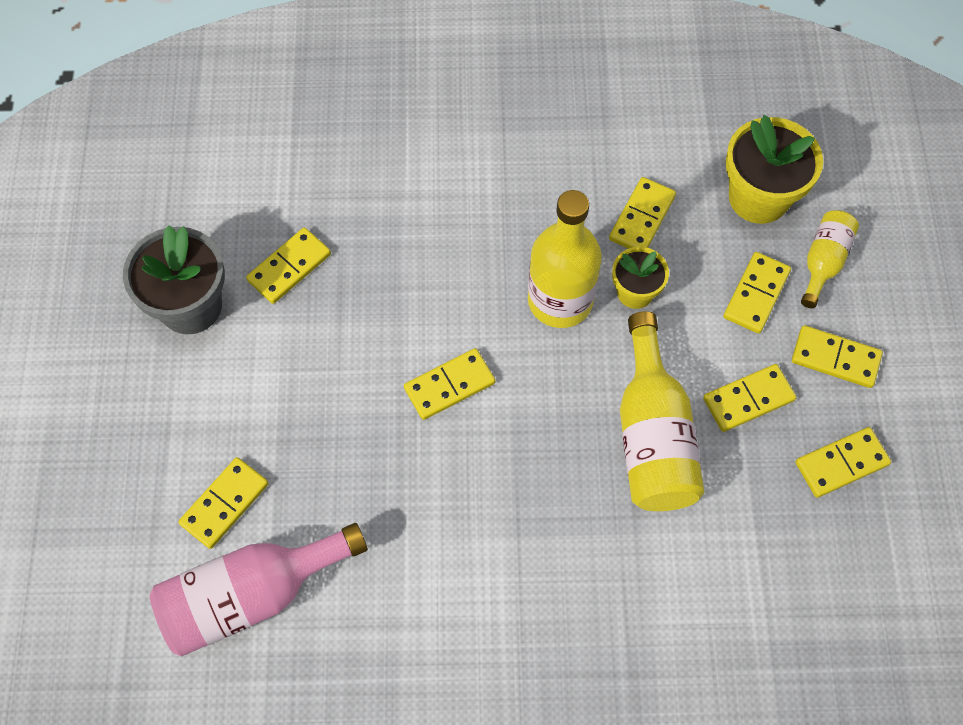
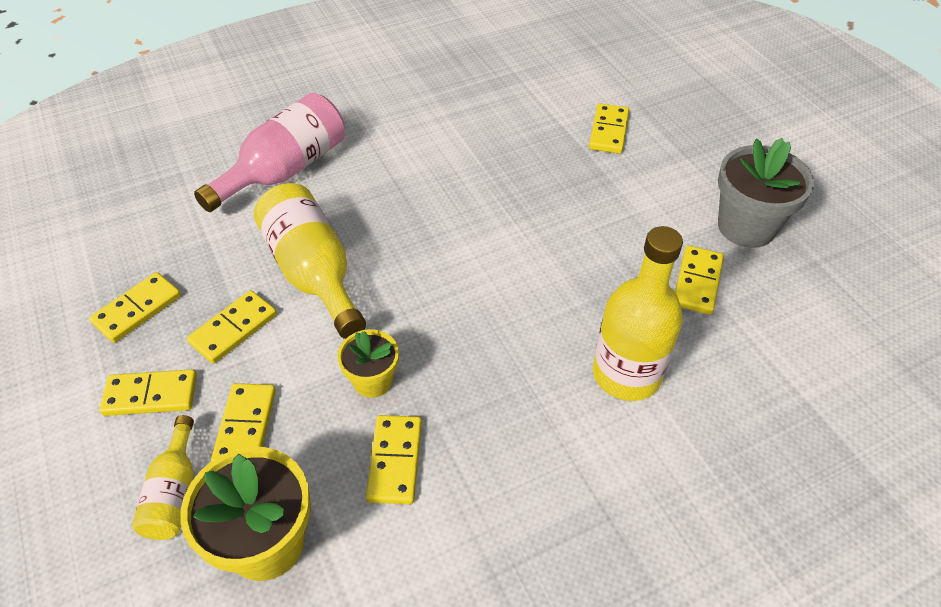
camera: 155 degrees right, 15 degrees down
(252, 595) = (553, 99): pink bottle -> pink bottle (285, 170)
(449, 386) = (500, 248): yellow domino -> none
(560, 300) = (442, 346): yellow bottle -> yellow bottle (626, 374)

